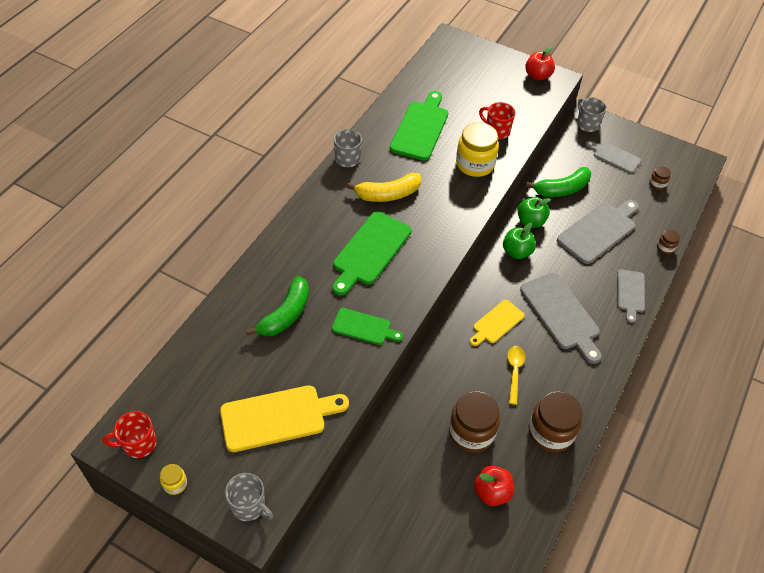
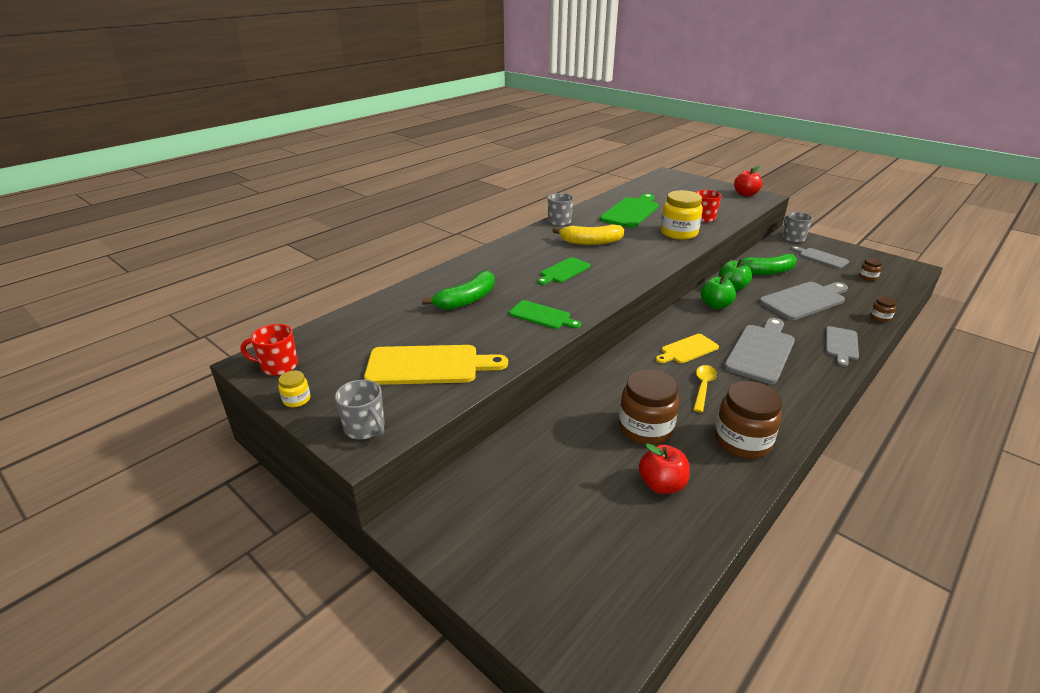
camera: 15 degrees right, 20 degrees down
(370, 251) = (564, 271): green cutting board -> green cutting board, size x0.60
(561, 314) = (761, 351): grey cutting board -> grey cutting board turned 135 degrees counterclockwise

